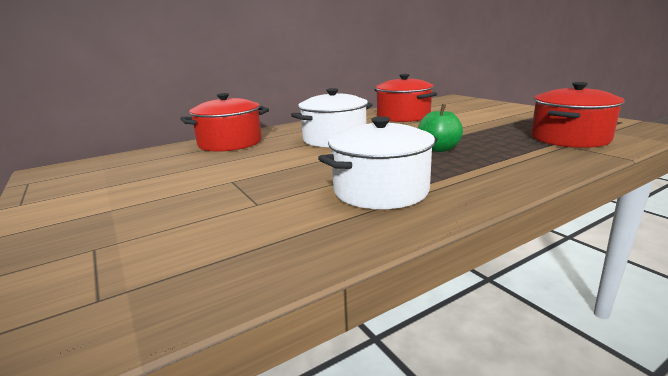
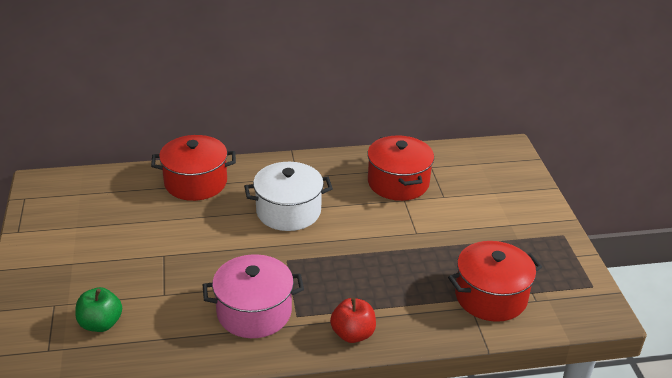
camera: 20 degrees right, 15 degrees up
(380, 190) = (254, 312): white pot -> pink pot
(438, 149) = (357, 268): green apple -> green apple (101, 324)
(504, 179) = (353, 334): none -> red apple

